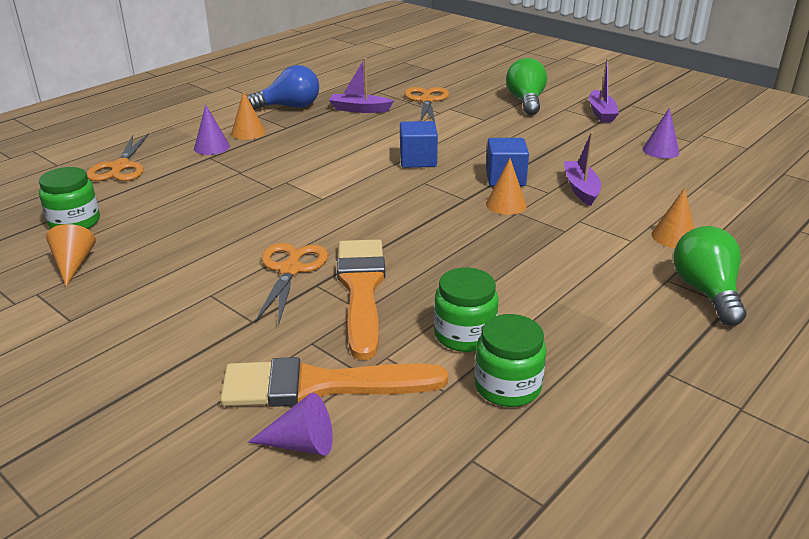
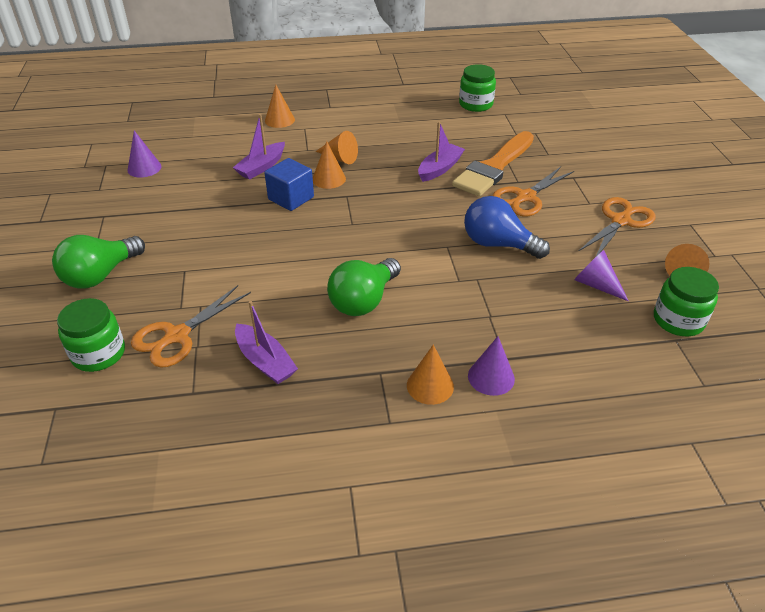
camera: 140 degrees left, 10 degrees up
(120, 167) = (612, 393): orange scissors -> orange scissors (620, 221)
(289, 107) = (332, 420): blue light bulb -> blue light bulb (498, 244)
(301, 444) = (585, 121): purple cone -> purple cone (596, 285)
(320, 385) = (560, 136): orange brush -> none
(418, 160) = (322, 249): blue cube -> none
(464, 335) = (467, 127): green jar -> green jar (98, 354)
(533, 226) = (339, 158): none -> orange cone
(601, 113) = (84, 223): purple boat -> purple boat (439, 169)
(706, 292) = (324, 96): green light bulb -> green light bulb (364, 301)

